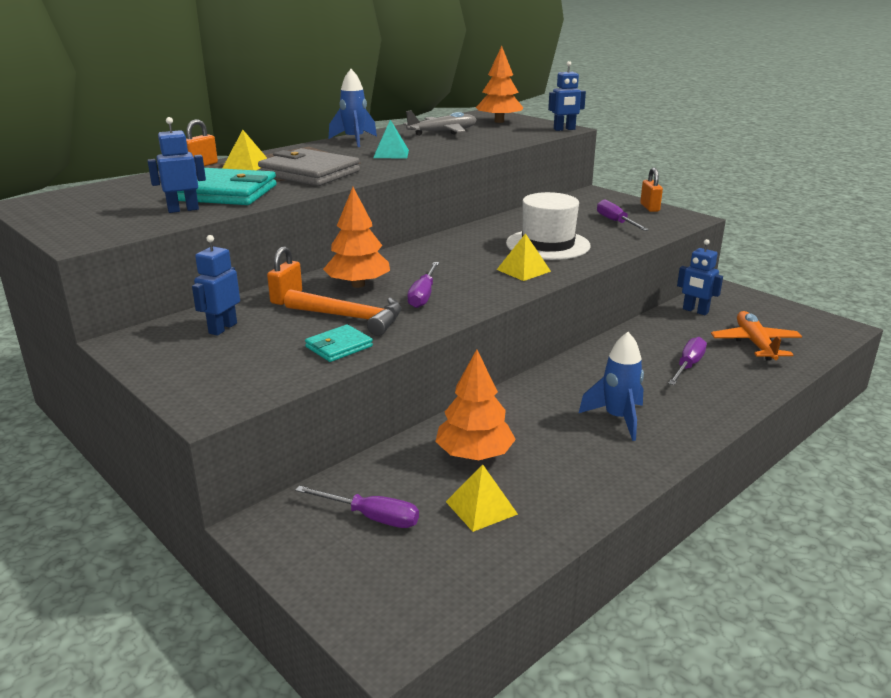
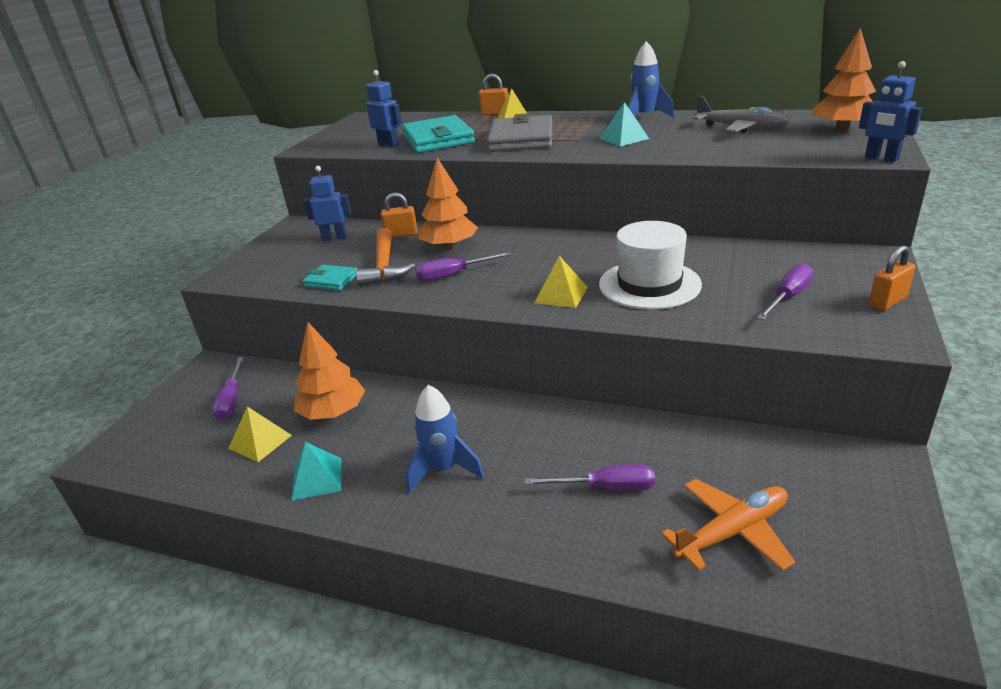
camera: 65 degrees right, 5 degrees up
(577, 482) = (317, 479): none -> turquoise pyramid
(695, 311) = (773, 455): blue robot -> none

